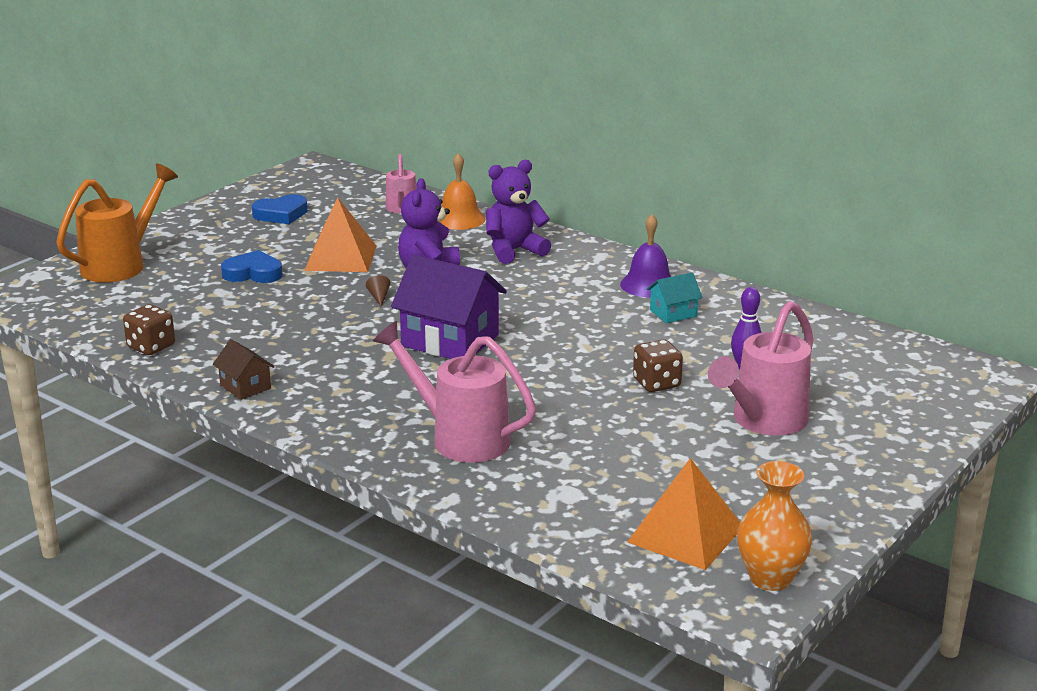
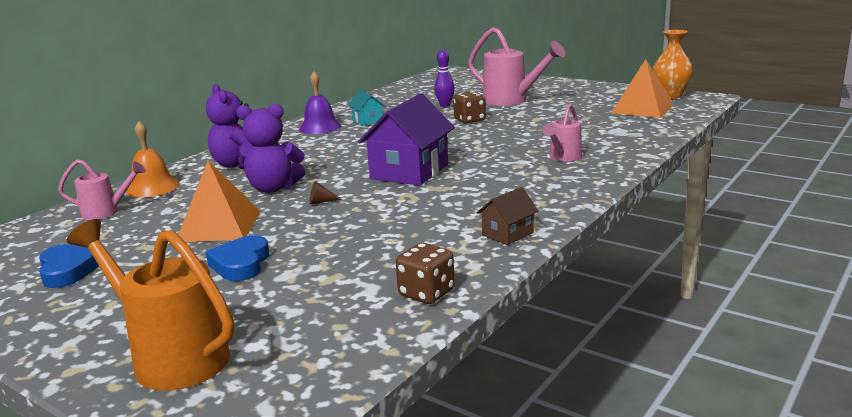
camera: 90 degrees left, 5 degrees down
(460, 438) = (563, 158): pink watering can -> pink watering can, size x0.57

